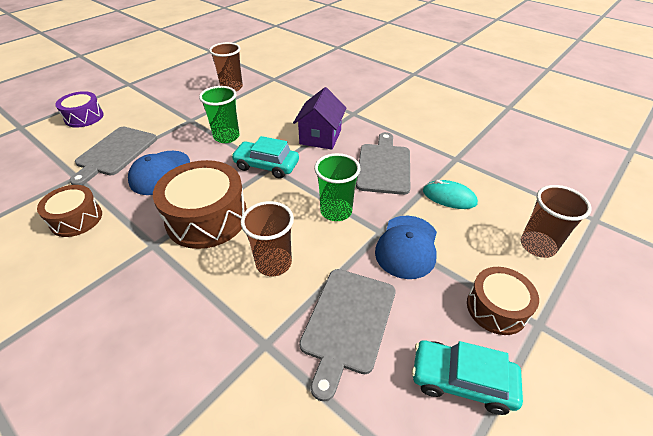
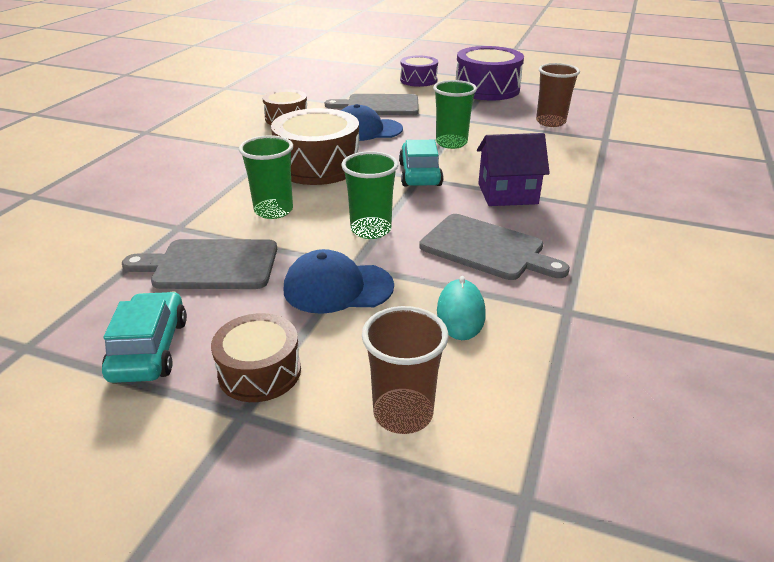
camera: 70 degrees right, 10 degrees down
(146, 92) = (487, 89): none -> purple drum
(274, 263) = (273, 210): brown cup -> green cup
(383, 166) = (486, 248): grey cutting board -> grey cutting board turned 45 degrees clockwise

